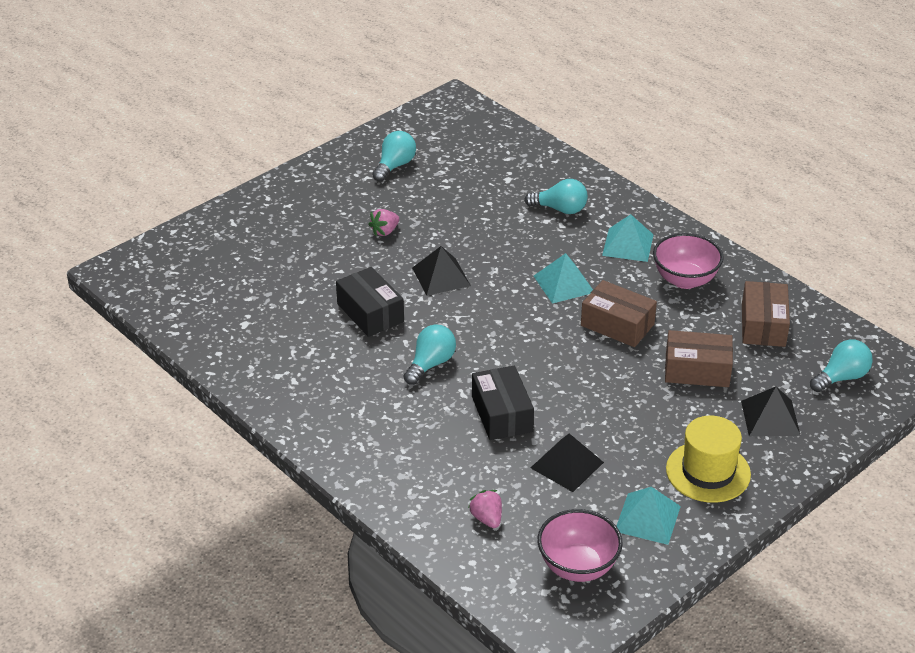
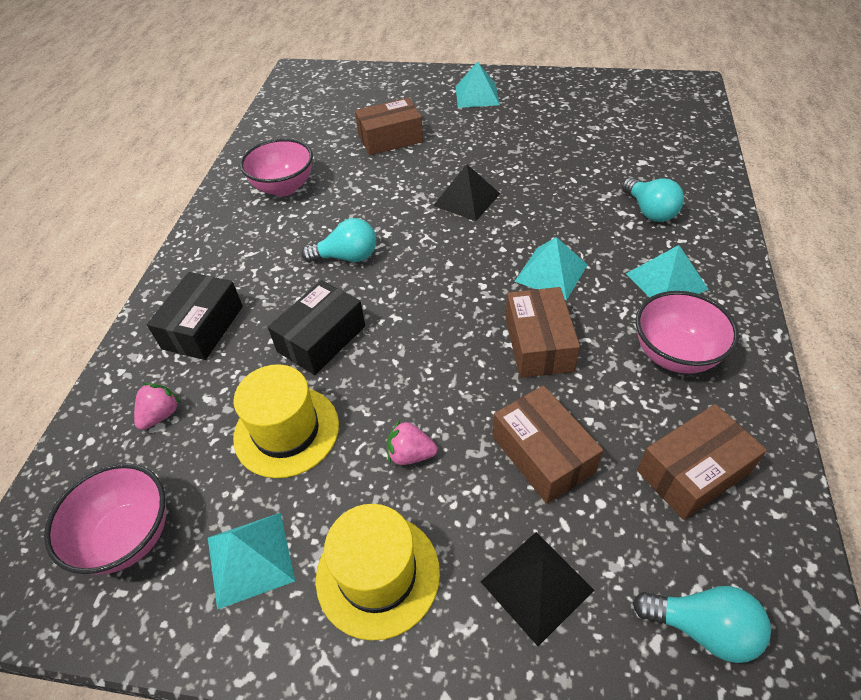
camera: 55 degrees right, 10 degrees up
(297, 358) = (284, 187): none -> pink bowl
(309, 272) = (390, 139): none -> brown box
(314, 198) = (477, 95): none -> turquoise pyramid
(370, 313) = (376, 191): black box -> black box (203, 327)
(385, 231) = (484, 143): pink strawberry -> pink strawberry (410, 454)
(395, 166) = (568, 105): turquoise light bulb -> none
(567, 465) = (286, 431): black pyramid -> yellow hat

